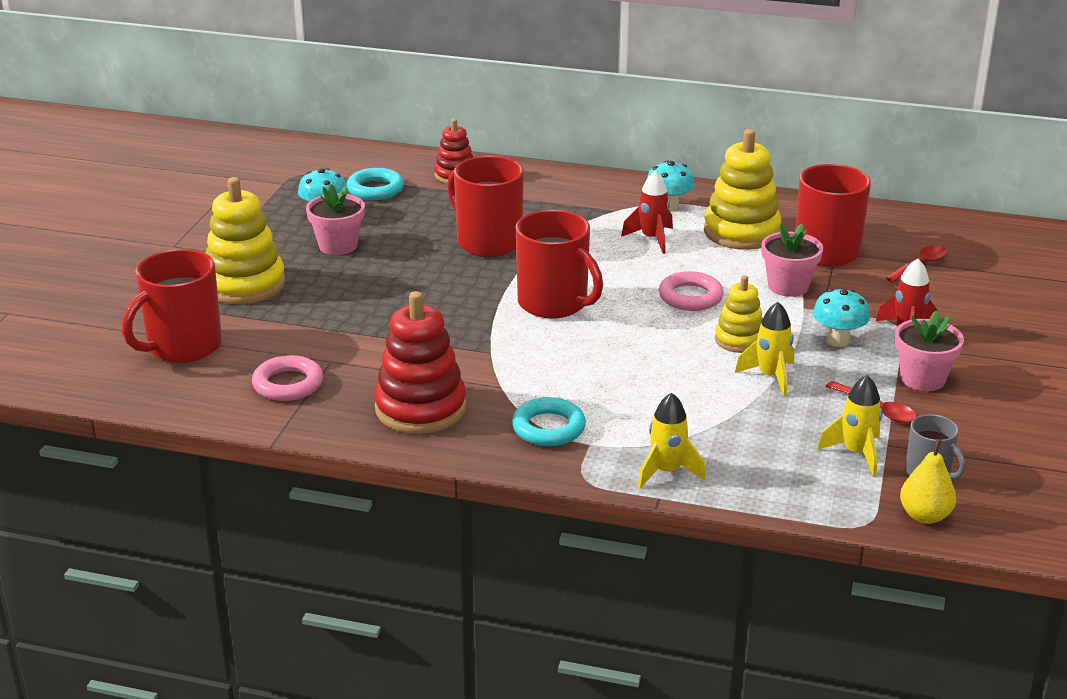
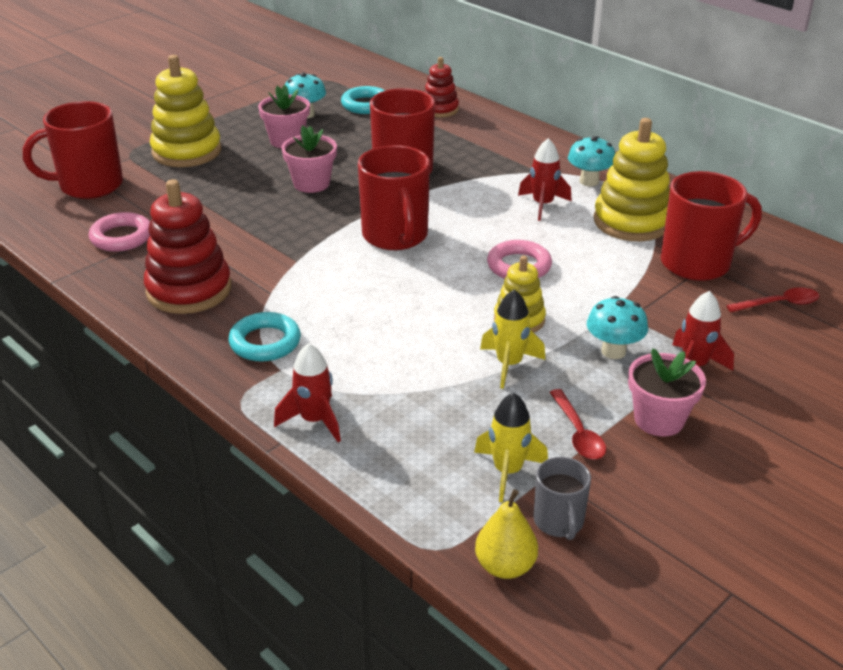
camera: 30 degrees right, 5 degrees up
(667, 472) = (314, 420): yellow rocket -> red rocket
(788, 286) = (621, 284): pink flower pot -> pink flower pot (311, 183)

